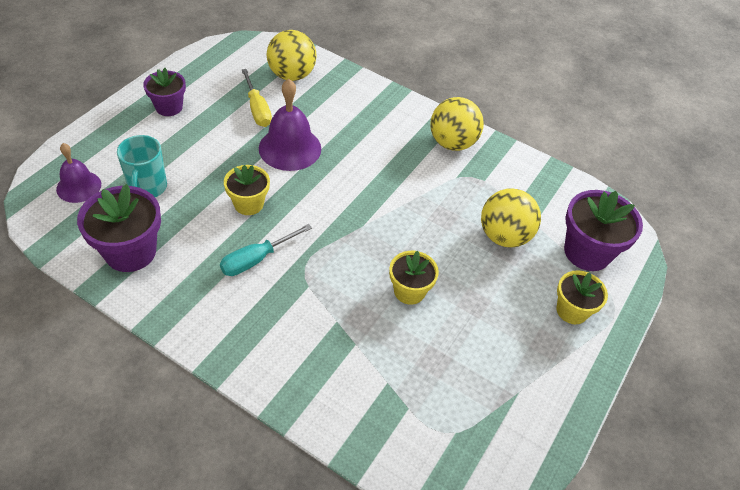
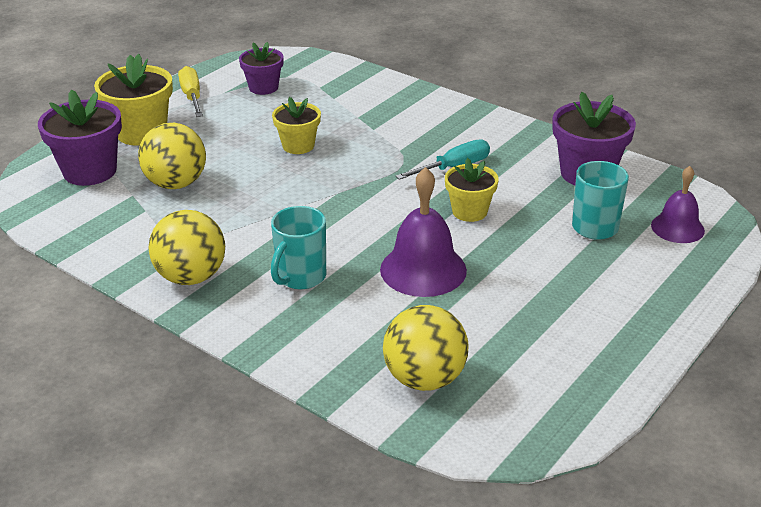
camera: 170 degrees left, 15 degrees down
(169, 107) = (609, 323): purple flower pot -> purple flower pot (263, 87)
(257, 109) = (475, 321): yellow screwdriver -> yellow screwdriver (192, 96)
(376, 142) = (300, 277): none -> turquoise mug
(572, 311) = (141, 133): yellow flower pot -> yellow flower pot, size x1.59

